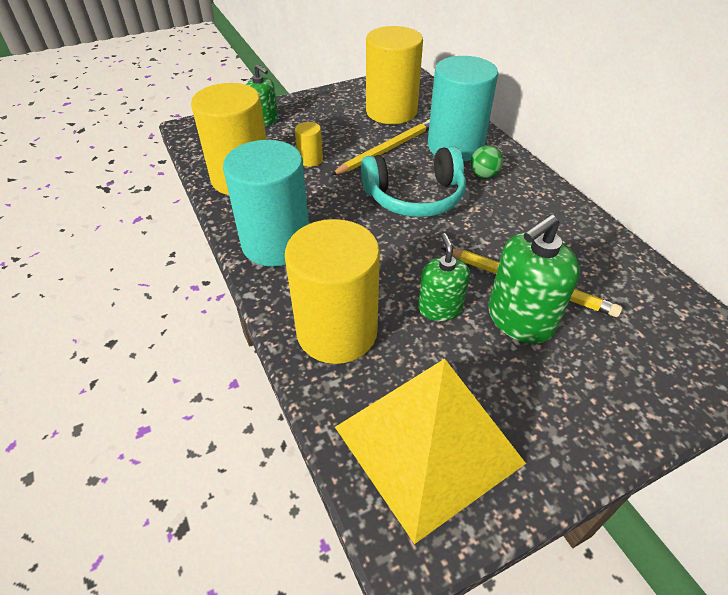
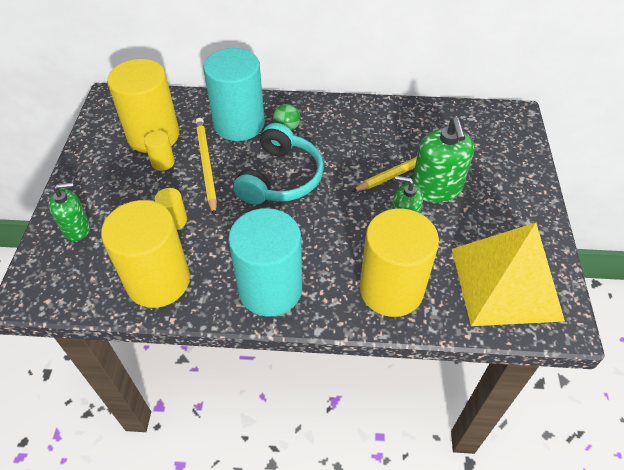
camera: 60 degrees left, 5 degrees up
(367, 128) = (163, 162): none -> yellow cylinder

